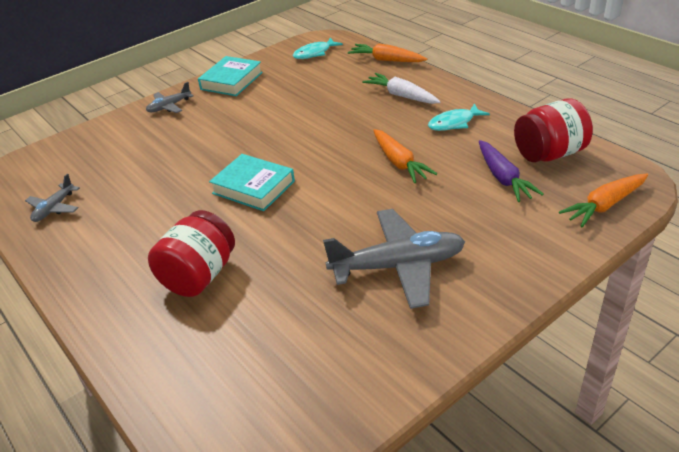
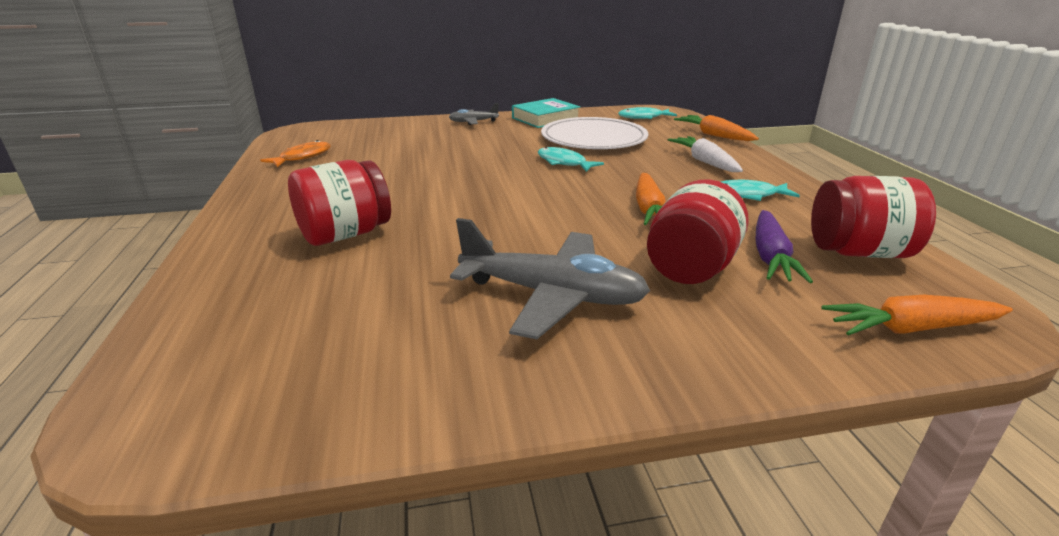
camera: 25 degrees right, 10 degrees down
(54, 208) = (302, 157): grey plane -> orange fish
(253, 187) = (477, 188): turquoise book -> none
(295, 95) = (593, 138): none -> white plate
(296, 133) = (564, 163): none -> turquoise fish
(464, 207) = (691, 268): none -> red jar

